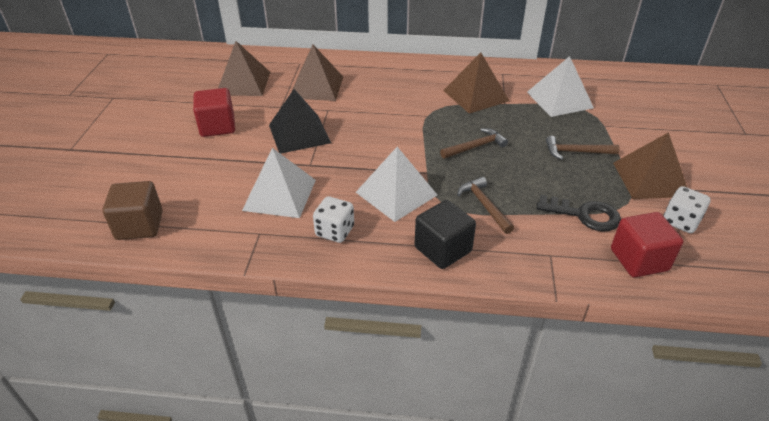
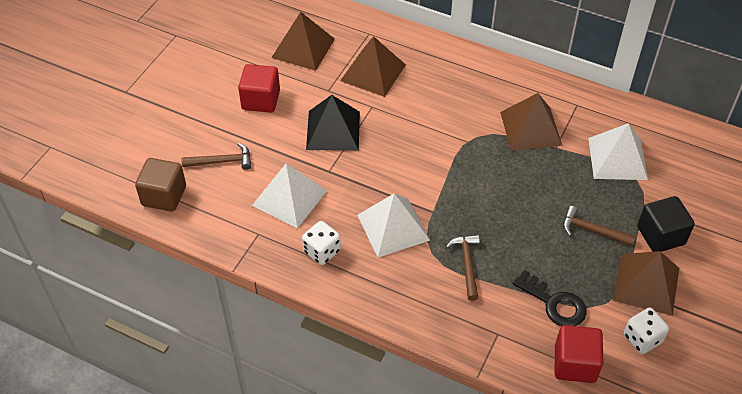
camera: 20 degrees right, 10 degrees up
(443, 249) = (406, 298): black cube -> black cube (660, 235)
(475, 147) = (495, 195): brown hammer -> brown hammer (222, 161)

